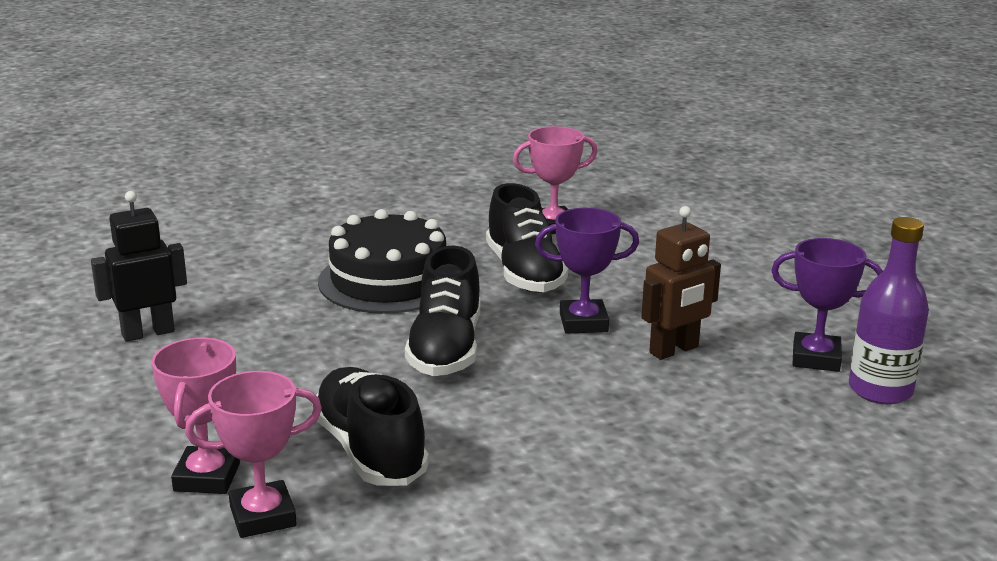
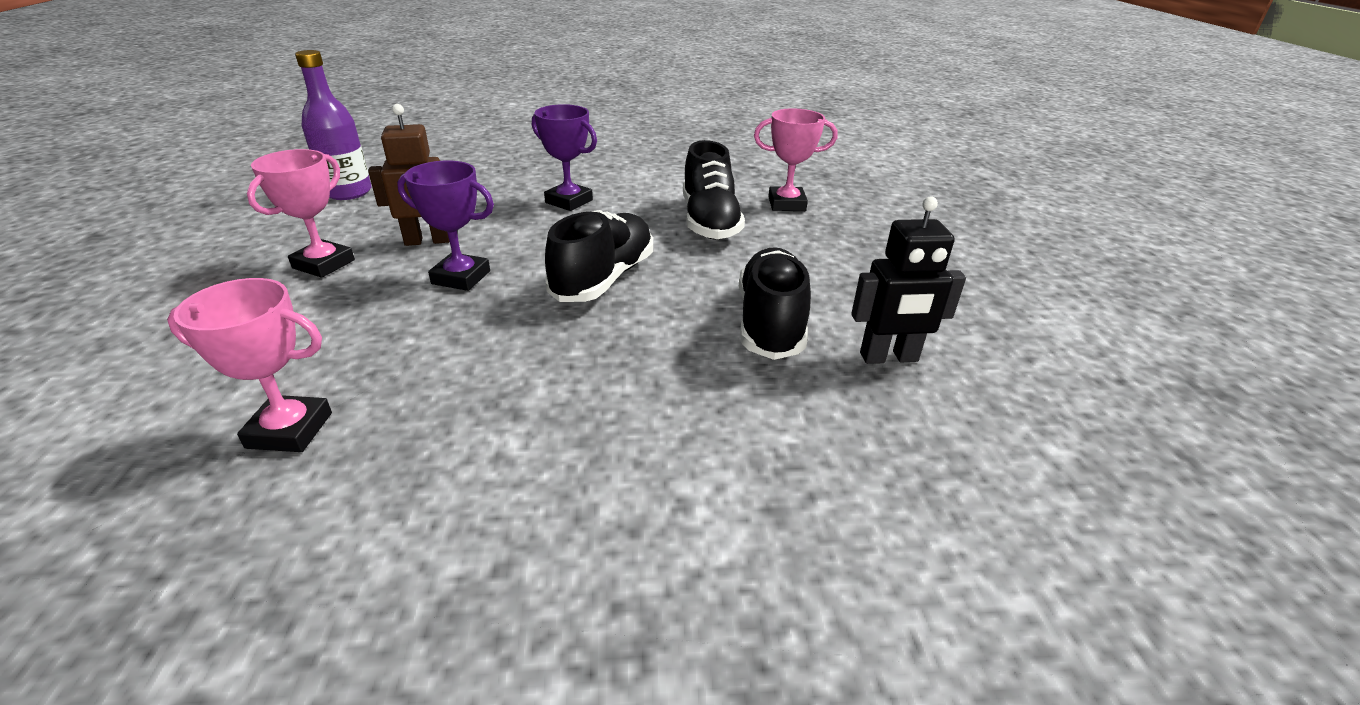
camera: 160 degrees left, 10 degrees up
(207, 477) = (820, 227): pink trophy -> pink trophy (324, 264)
(388, 280) = (597, 375): black cake -> none
(524, 273) = (438, 349): black shoe -> black shoe (770, 323)
(816, 358) = (343, 216): purple trophy -> purple trophy (569, 201)

